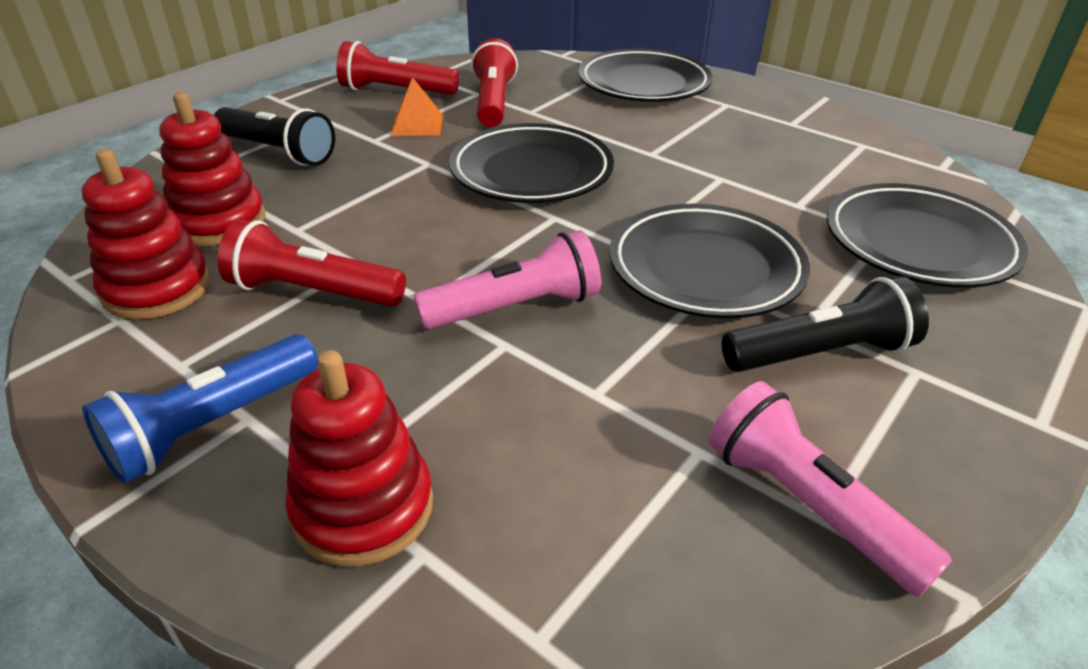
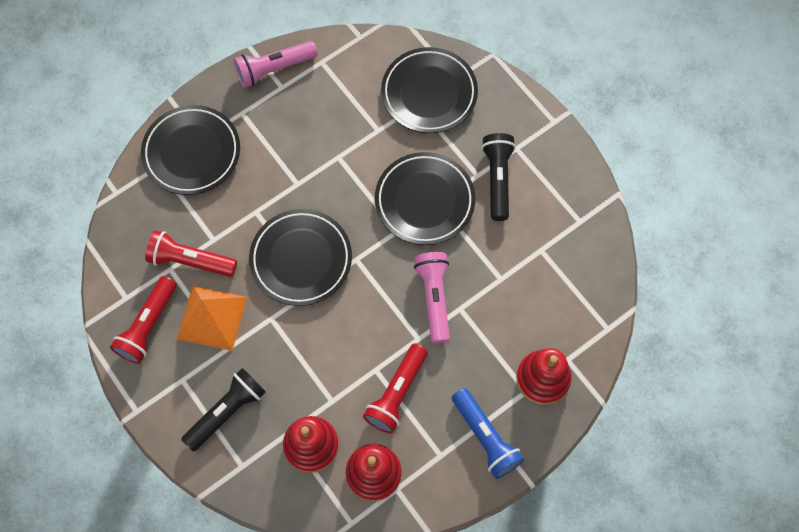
camera: 75 degrees left, 30 degrees up
(417, 125) = (212, 318): orange pyramid -> orange pyramid, size x1.69
(807, 505) = (574, 224): pink flashlight -> pink flashlight (274, 69)

